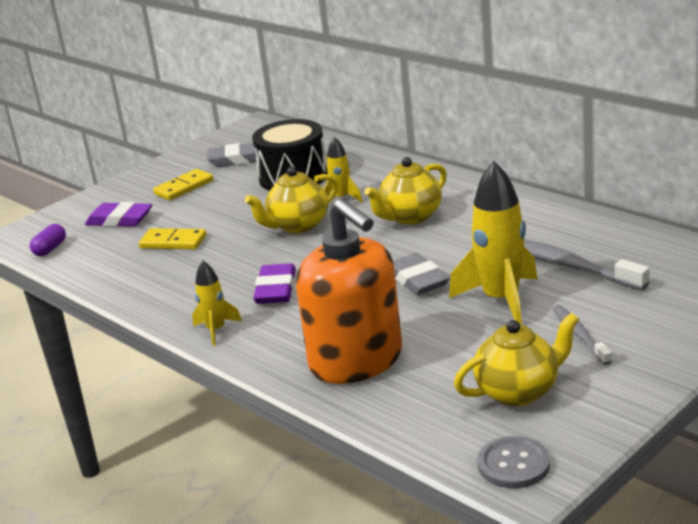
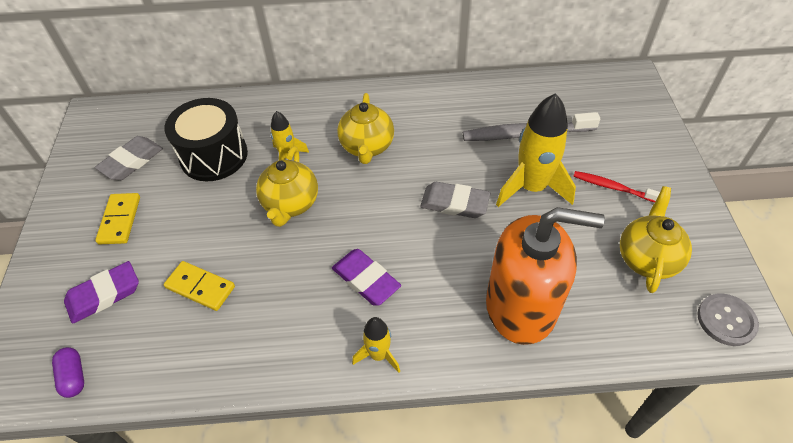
camera: 50 degrees left, 25 degrees up
(173, 242) = (200, 287): yellow domino -> yellow domino turned 60 degrees clockwise
(580, 335) = (613, 187): grey toothbrush -> red toothbrush

